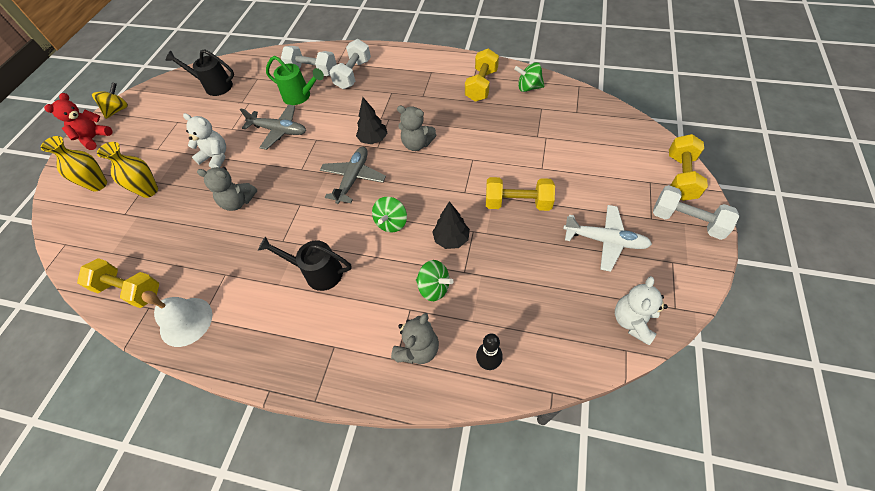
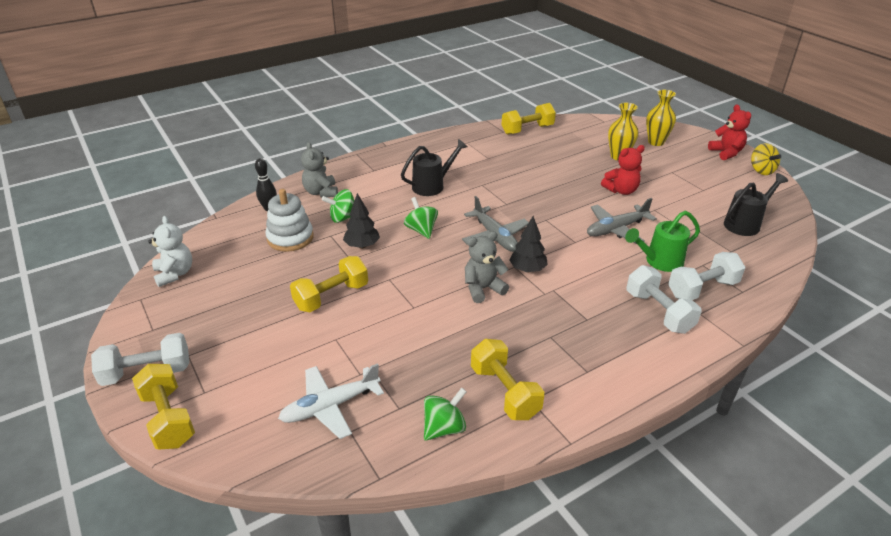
camera: 130 degrees right, 20 degrees down
(186, 321) = (473, 138): white bell -> none
(216, 157) = (621, 190): white teddy bear -> red teddy bear
(238, 202) = (550, 182): grey teddy bear -> none
(500, 295) = (290, 238): none -> white stacking toy
(605, 241) = (226, 312): white plane -> white plane (330, 406)

